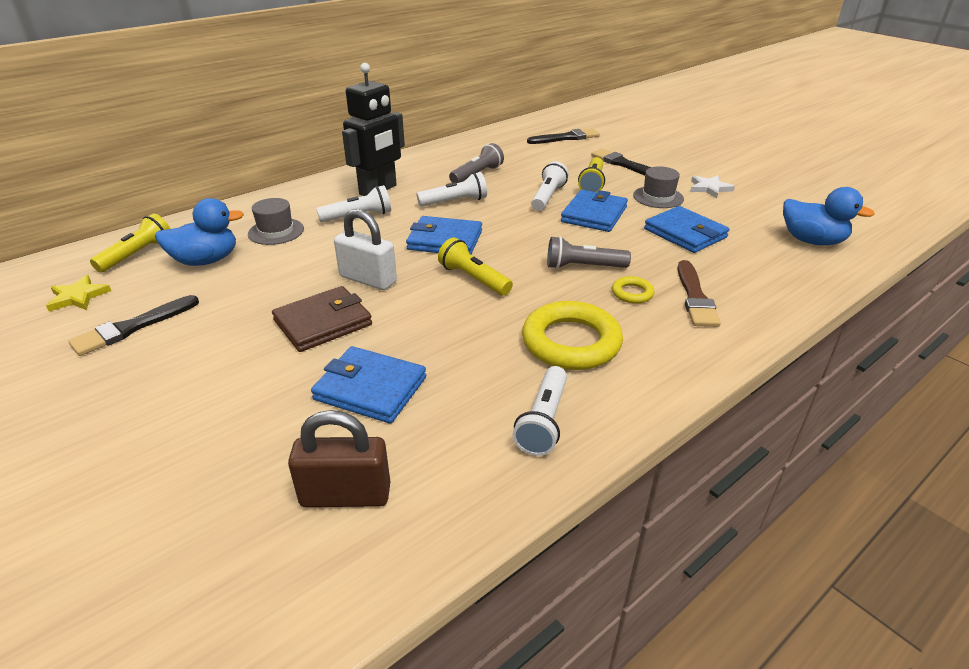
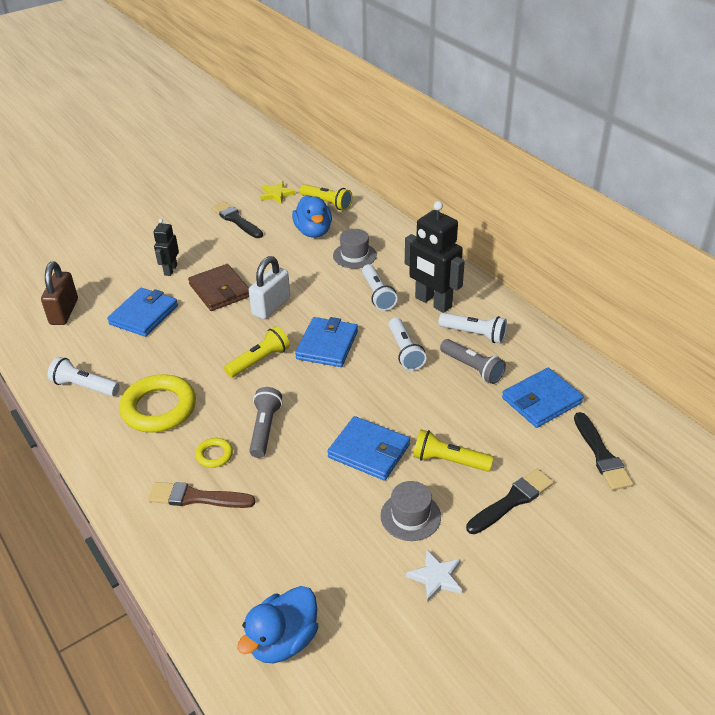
camera: 95 degrees right, 5 degrees up
(251, 378) = (170, 270): none -> black robot
(548, 197) = (414, 419): white flashlight -> white flashlight (474, 334)
(685, 233) = (318, 520): blue wallet -> blue wallet (541, 400)

